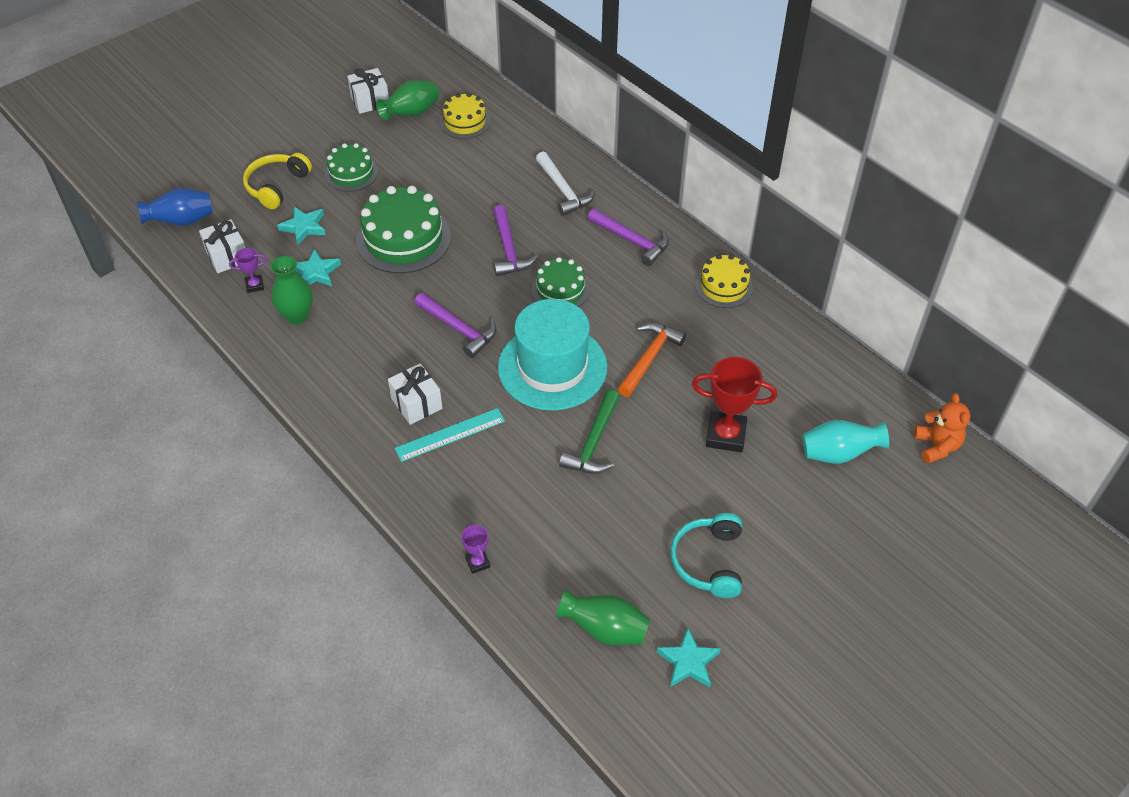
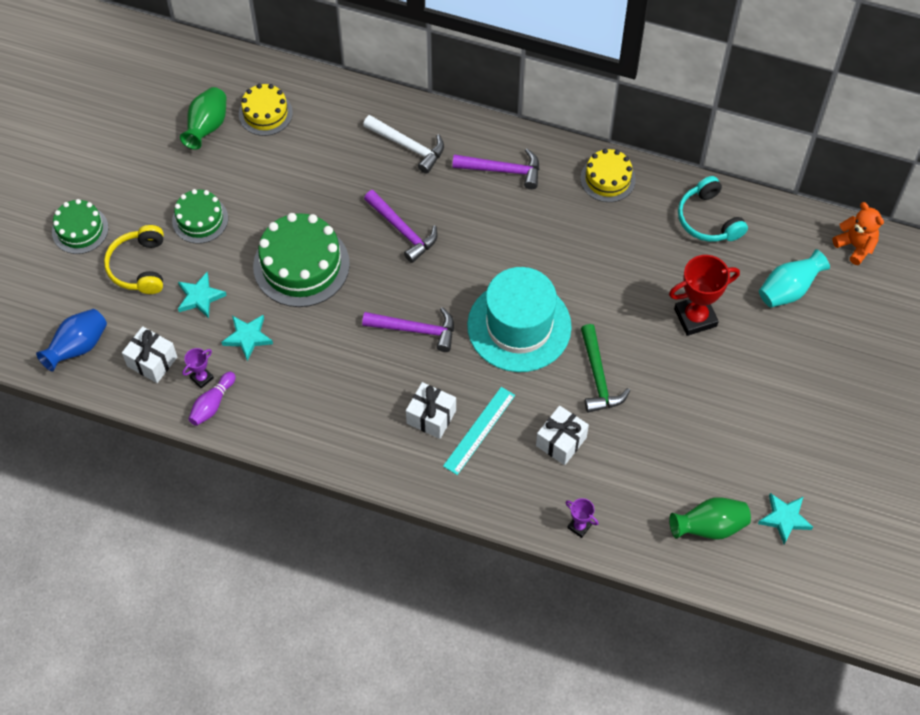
camera: 30 degrees left, 10 degrees up
(246, 308) = (212, 404): none -> purple bowling pin
(297, 316) = (264, 388): green vase -> none
(370, 101) = (156, 131): white gift -> white gift (561, 441)
(560, 290) = (475, 249): green cake -> green cake (80, 230)
(649, 358) = (591, 277): orange hammer -> none
(708, 561) = (749, 431): turquoise headphones -> turquoise headphones (708, 219)

